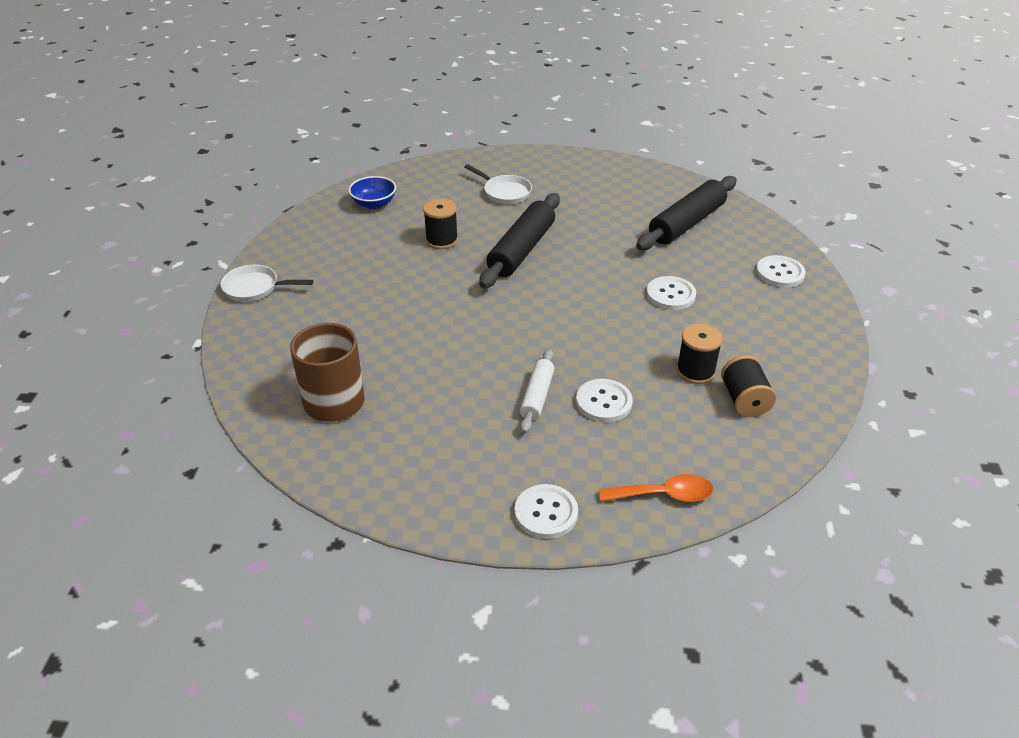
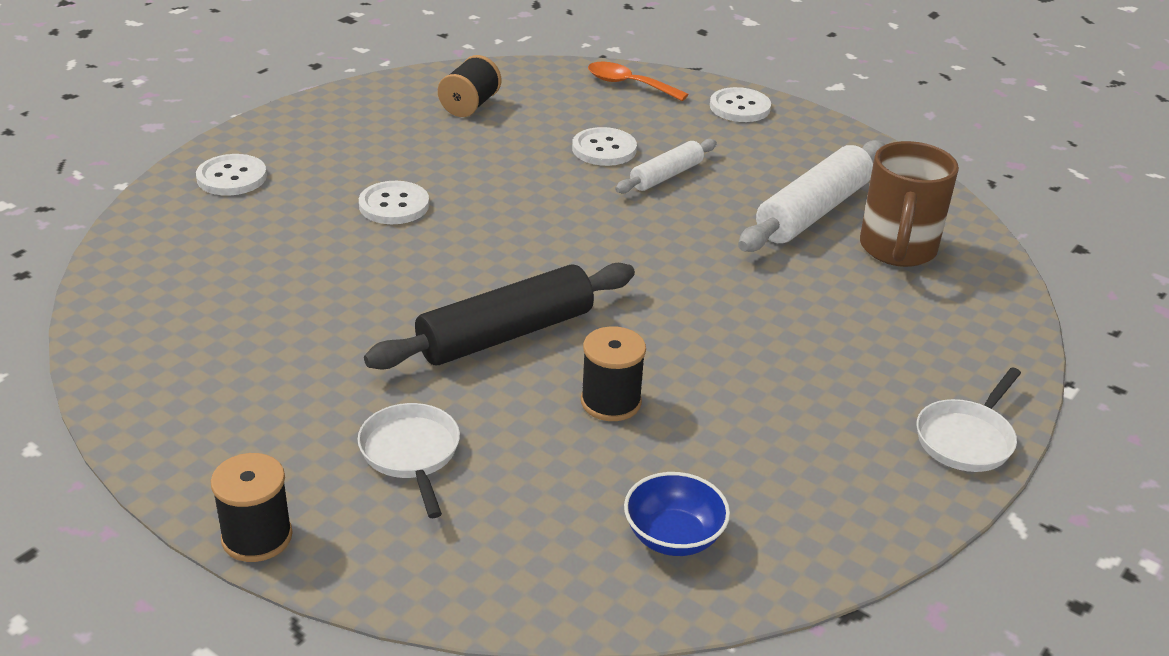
camera: 150 degrees left, 5 degrees down
(255, 288) = (966, 439): white pan -> white pan turned 90 degrees clockwise
(410, 410) = (812, 211): none -> white rolling pin
(686, 223) = (223, 276): black rolling pin -> none
(695, 371) = (480, 138): black spool -> black spool (257, 537)

